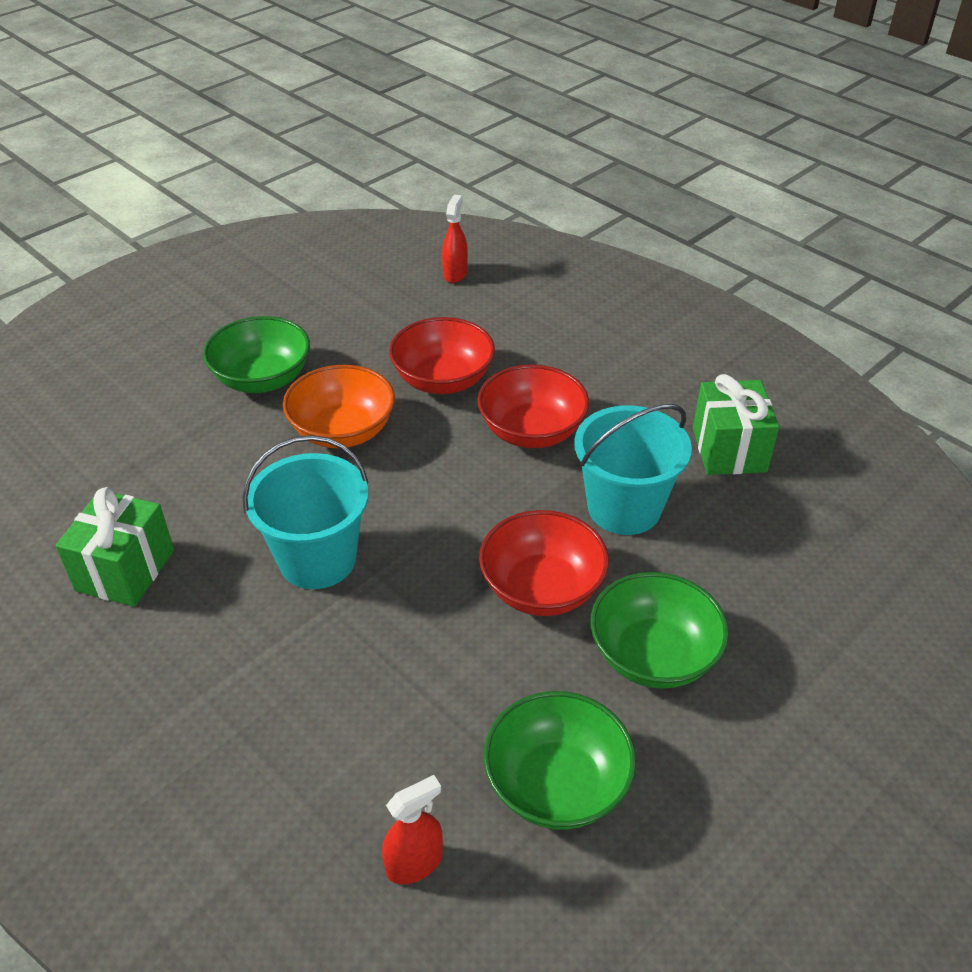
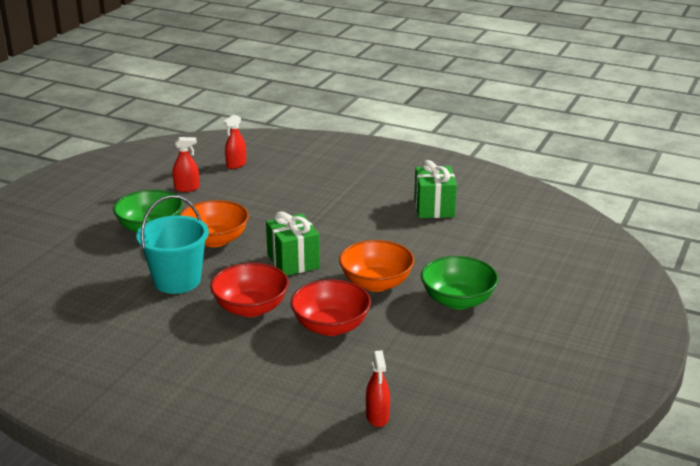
camera: 160 degrees right, 15 degrees down
(317, 559) = (341, 228): turquoise bucket -> none
(542, 588) = (215, 240): red bowl -> orange bowl
(556, 784) = (187, 188): green bowl -> red spray bottle
(729, 449) = (109, 325): green gift -> green gift (293, 261)

